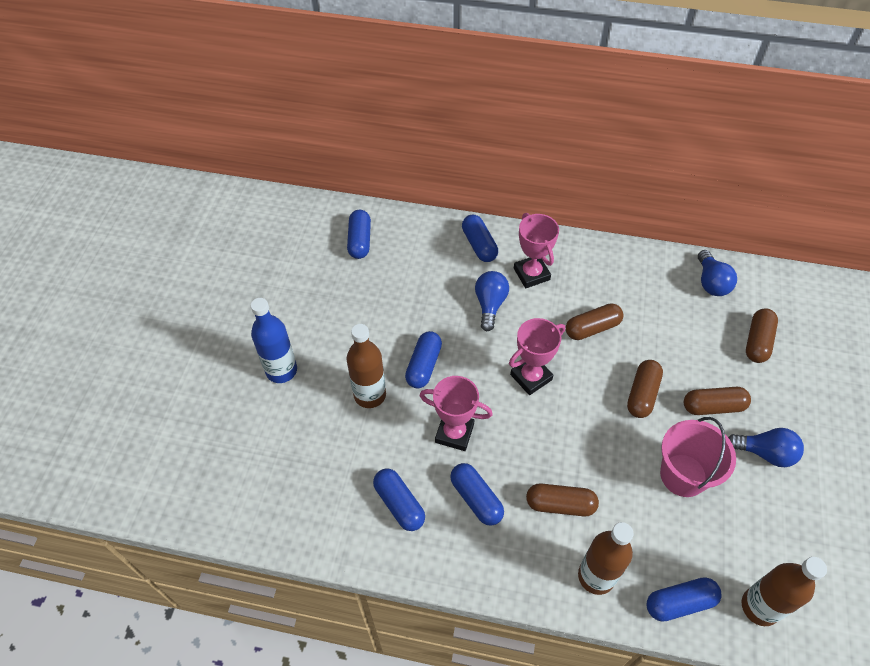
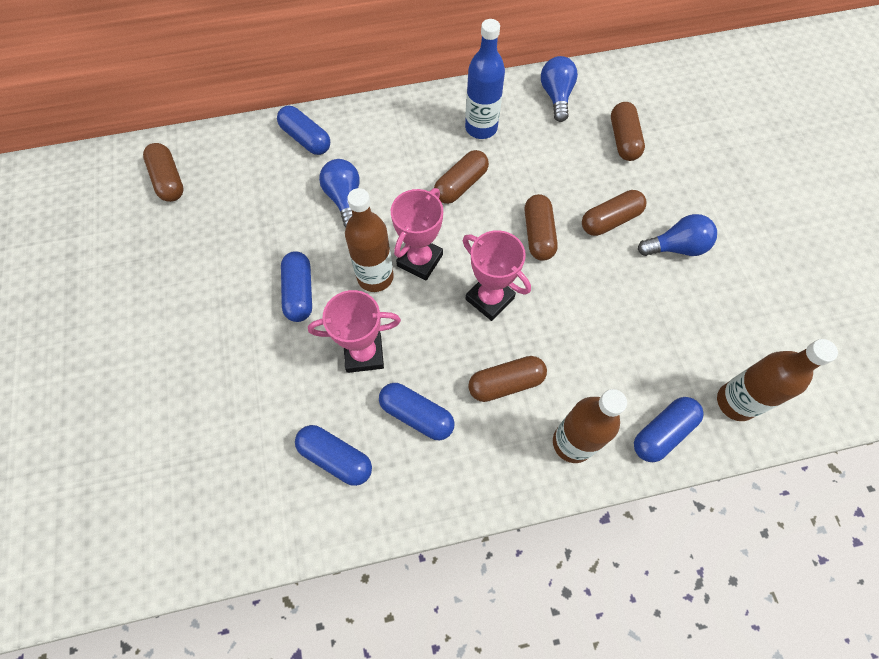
camera: 25 degrees left, 10 degrees up
(281, 370) = (135, 363): blue bottle -> blue bottle (481, 128)
(360, 241) = (169, 180): blue capsule -> brown capsule
(370, 395) = (252, 349): brown bottle -> brown bottle (375, 277)
(531, 274) = (375, 151): pink trophy -> pink trophy (489, 299)
(683, 475) = (611, 301): pink bucket -> none
(711, 282) = (556, 96): blue light bulb -> blue light bulb turned 150 degrees counterclockwise

